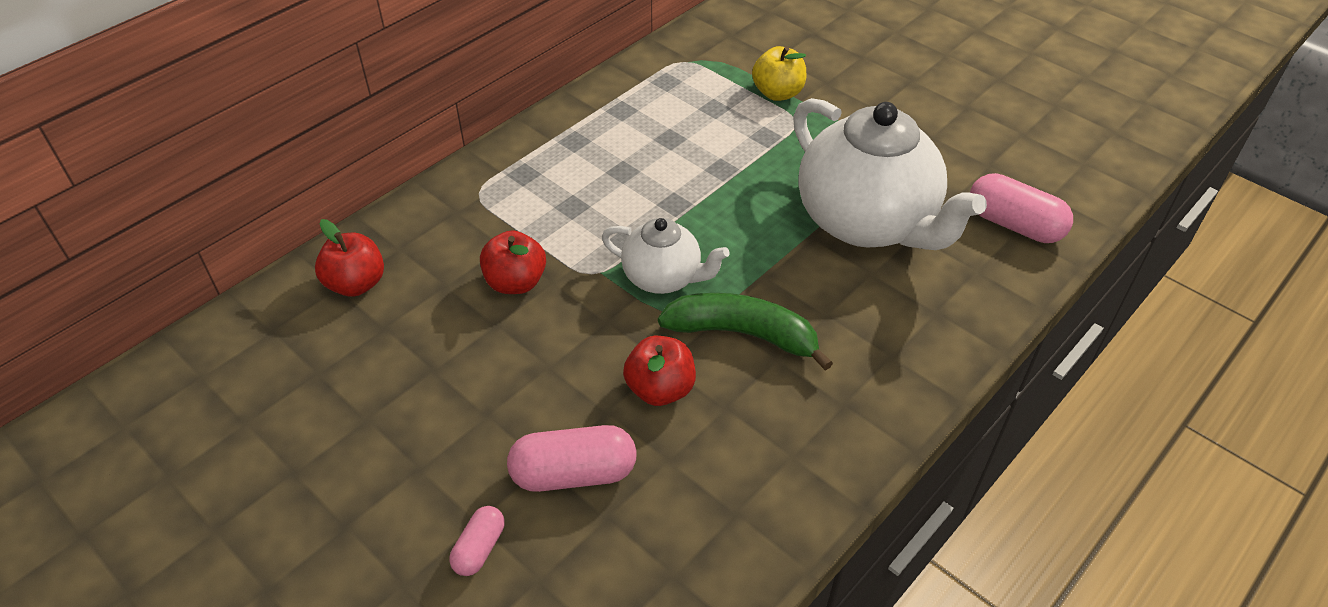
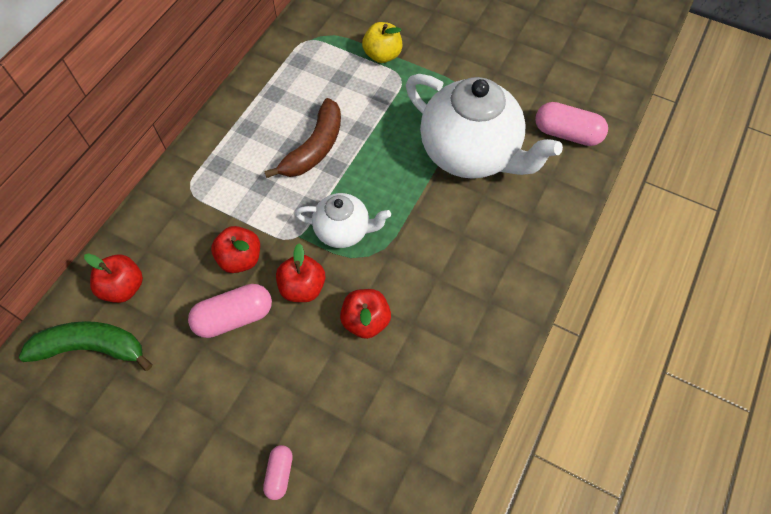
camera: 15 degrees left, 15 degrees up
(574, 474) = (326, 401): pink capsule -> pink capsule (234, 317)
(586, 332) = (303, 287): none -> red apple
(655, 178) = (314, 148): none -> brown banana
(743, 334) = (410, 263): green banana -> green banana (92, 348)

